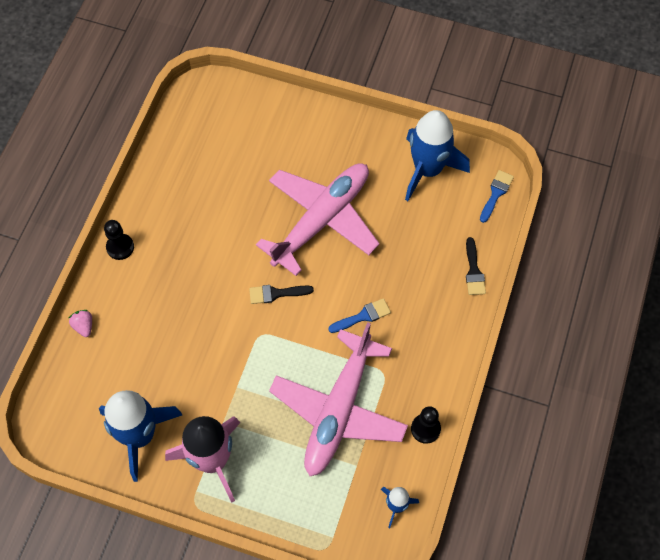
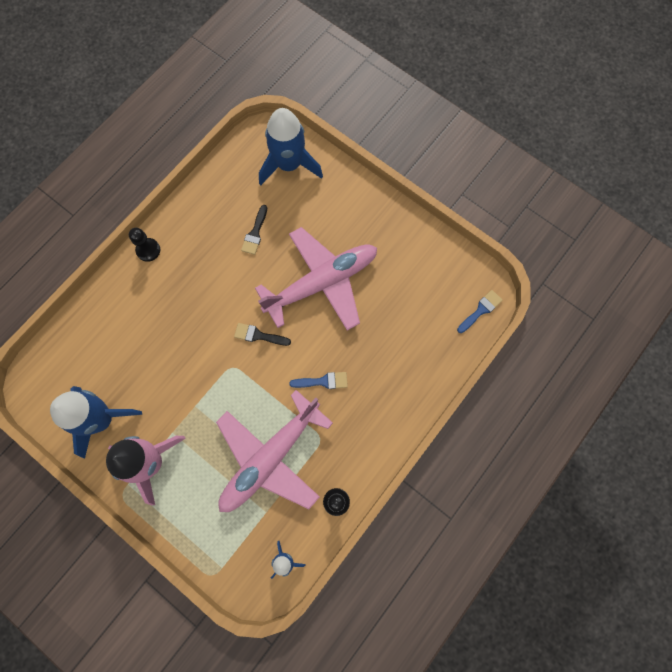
camera: 20 degrees right, 10 degrees up
(84, 326) = (93, 309): pink strawberry -> none
(427, 169) = (430, 268): blue rocket -> blue rocket (289, 165)
(474, 271) = (433, 374): black brush -> black brush (255, 233)

